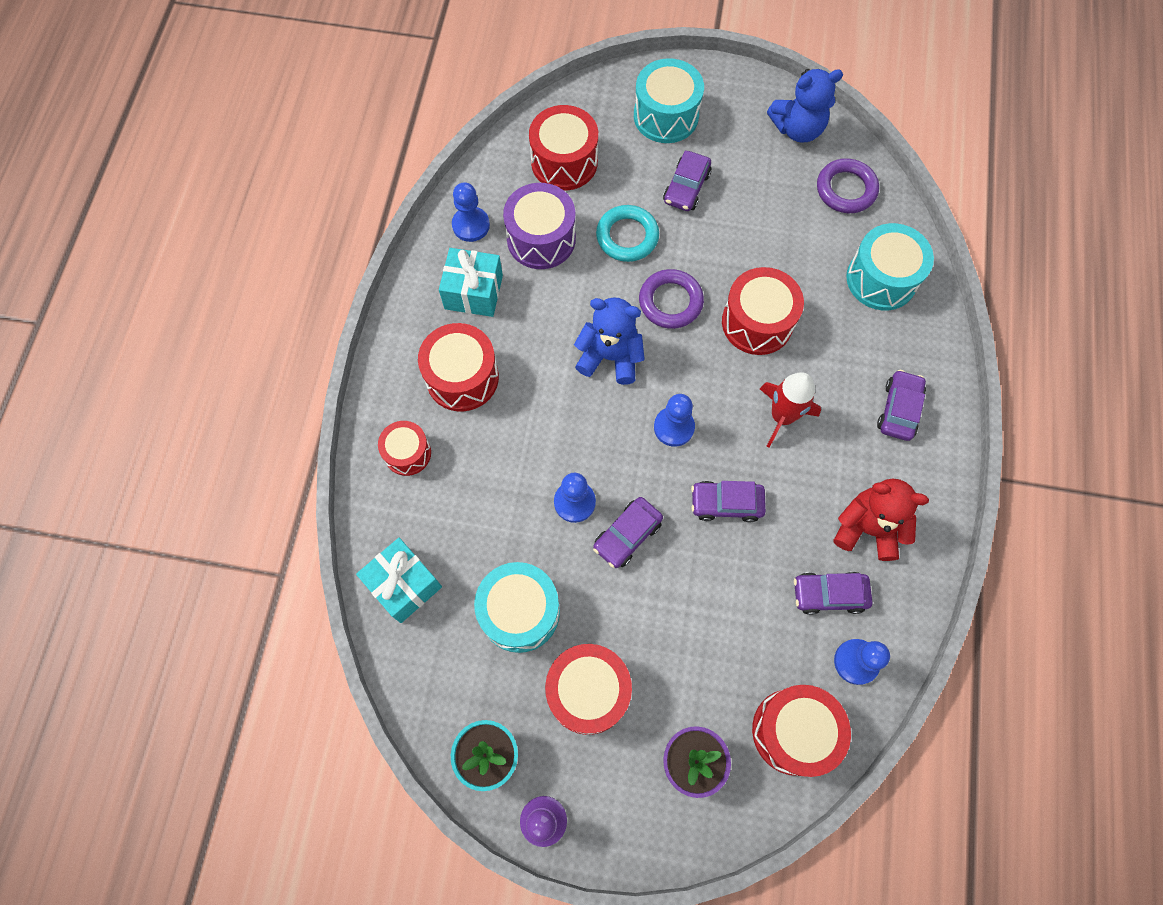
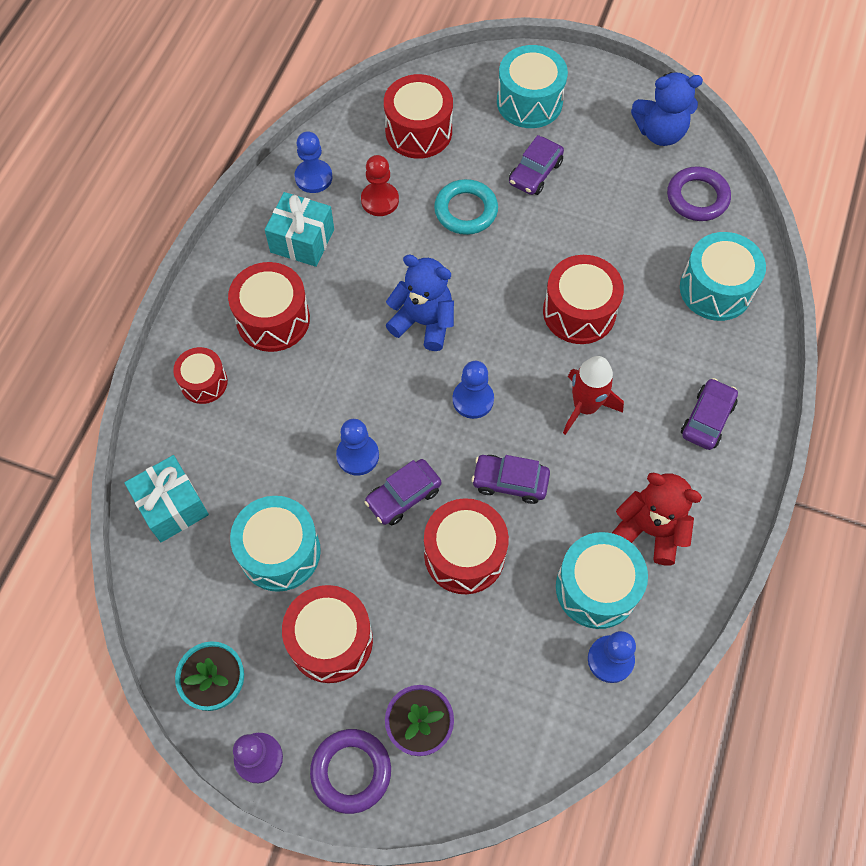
camera: 10 degrees right, 5 degrees down
(541, 239) = (380, 200): purple drum -> red pawn
(670, 302) = (495, 279): purple ring -> purple ring (351, 771)
(793, 731) = (531, 717): red drum -> red drum (464, 554)
(829, 594) = (596, 588): purple car -> turquoise drum

